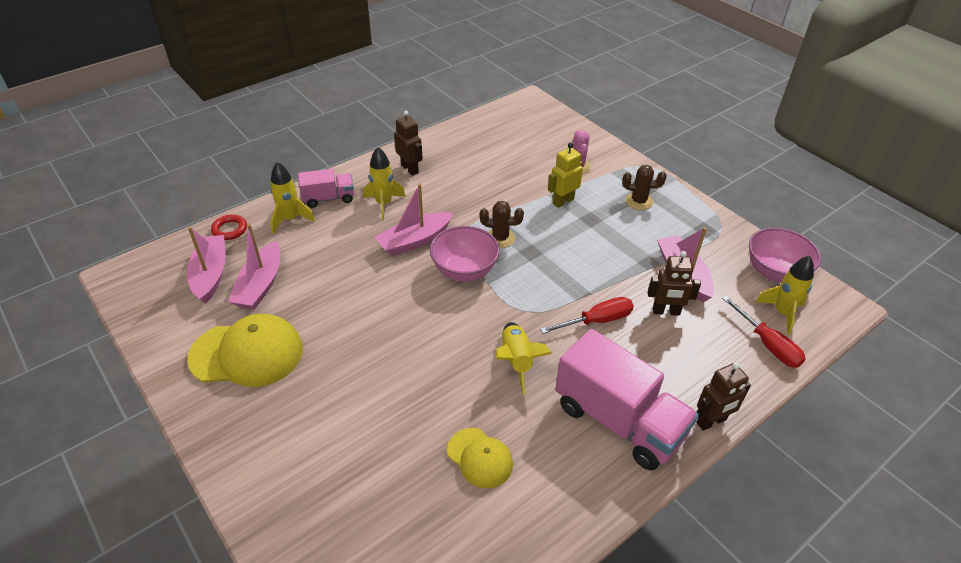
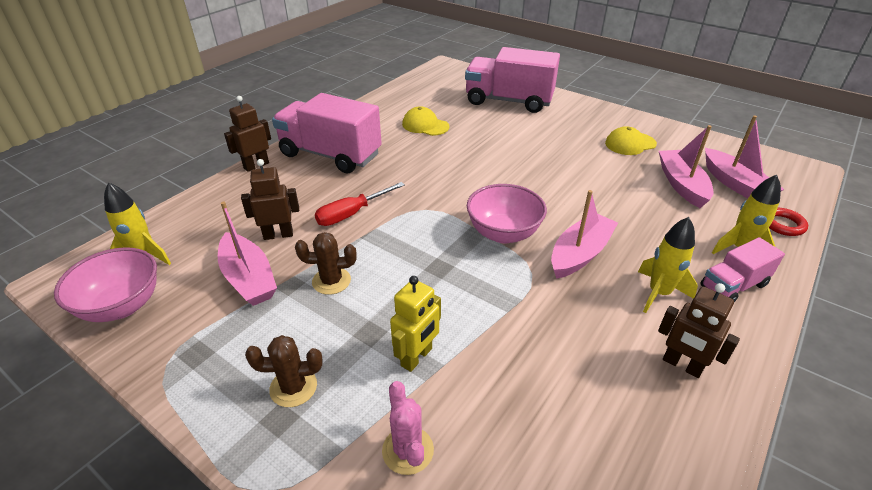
camera: 165 degrees right, 5 degrees down
(247, 354) = (630, 144): yellow cap -> yellow cap, size x0.58
(325, 495) = (509, 101): none -> pink truck
(500, 238) = (483, 278): brown cactus -> brown cactus (331, 281)
(516, 361) = (419, 174): yellow rocket -> none
(767, 344) = (178, 225): red screwdriver -> none

